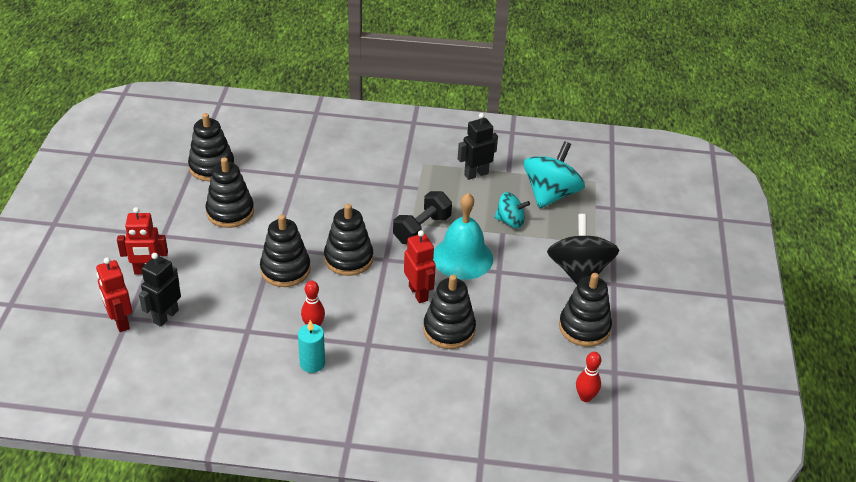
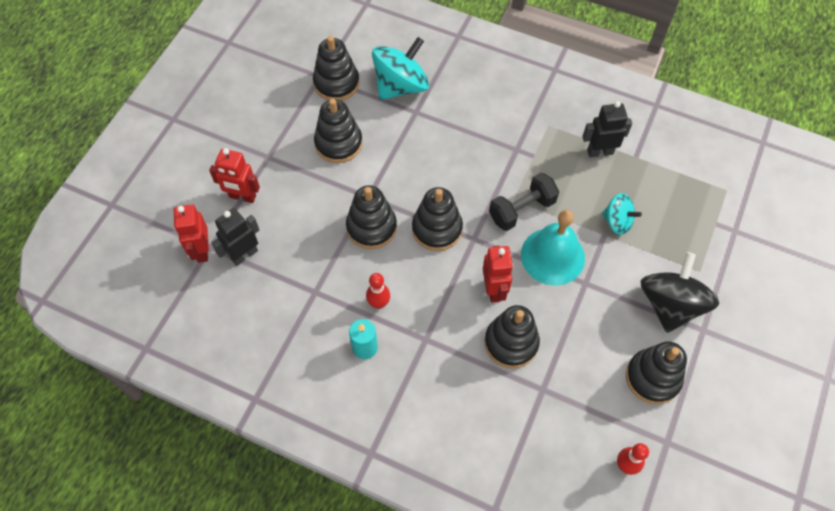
camera: 20 degrees right, 20 degrees up
(550, 194) = (672, 197): turquoise spinning top -> turquoise spinning top (401, 86)

